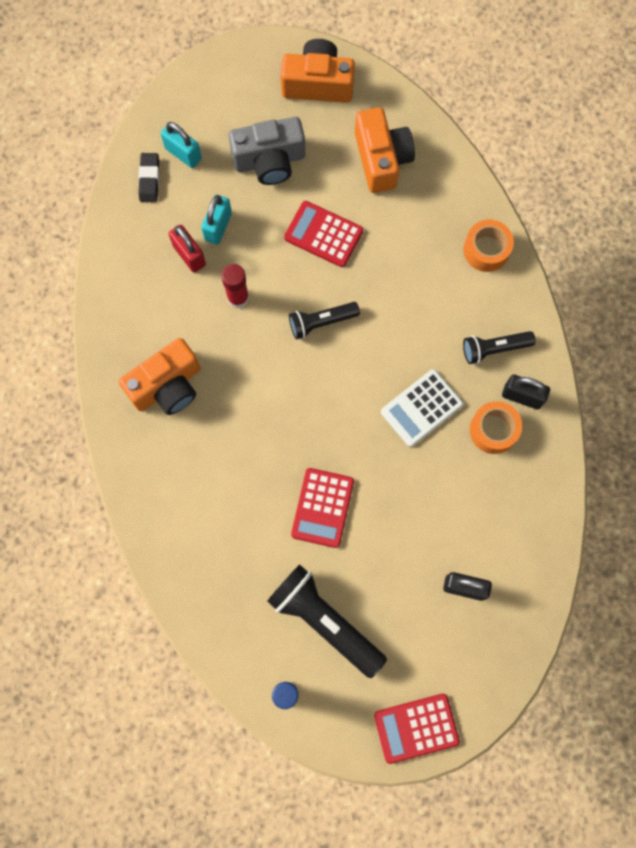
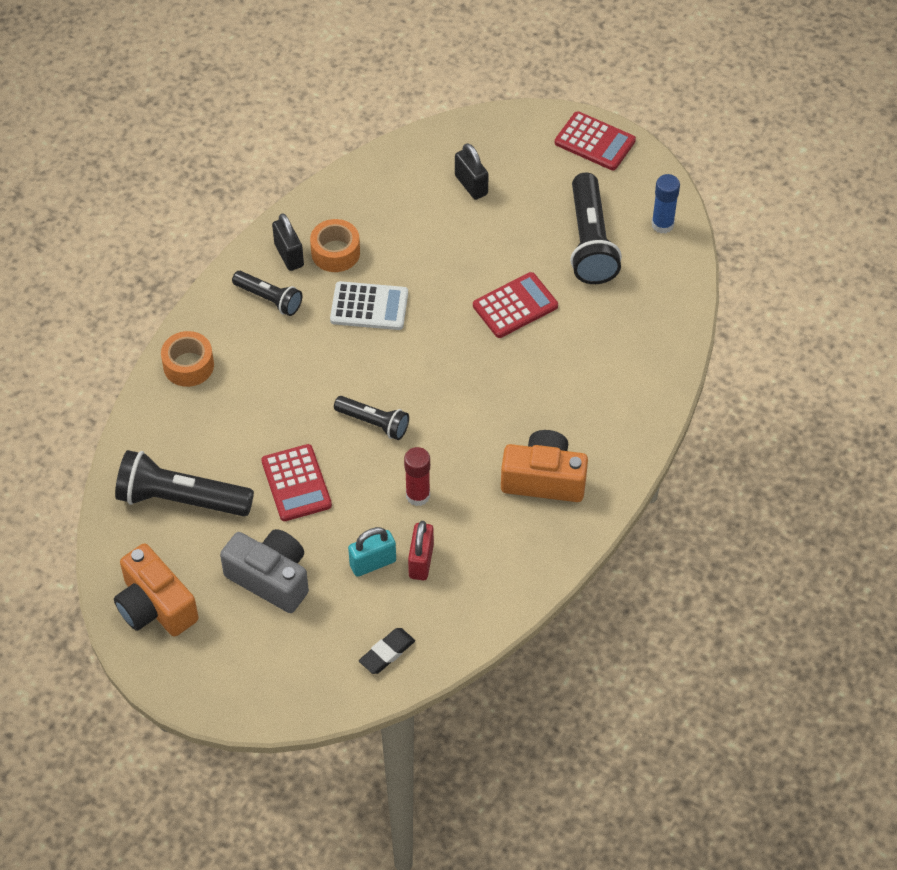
camera: 135 degrees left, 20 degrees down
(183, 153) = (335, 649): turquoise padlock -> none
(381, 159) = (181, 499): orange camera -> black flashlight

